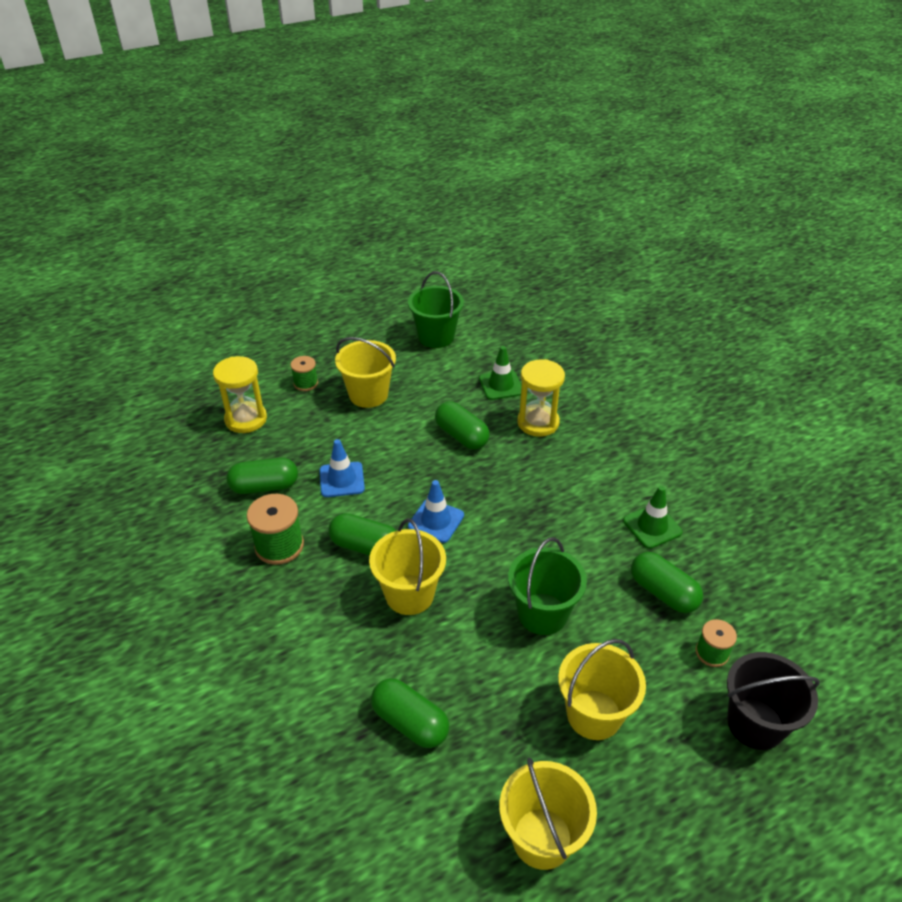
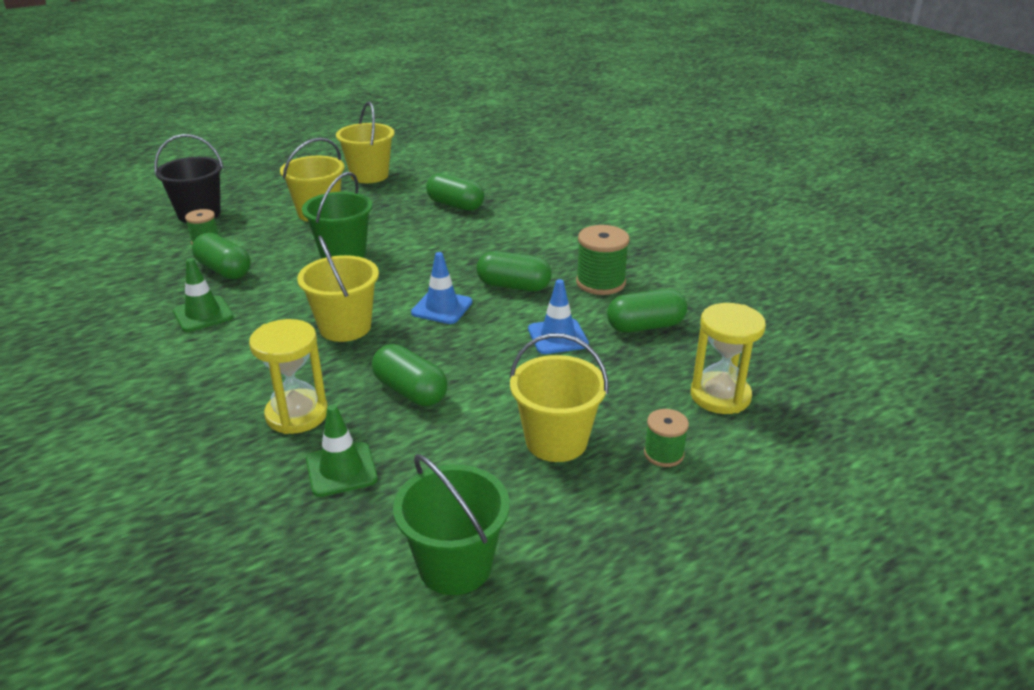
camera: 175 degrees right, 10 degrees down
(409, 594) = (464, 259): yellow bucket -> yellow bucket (345, 327)

